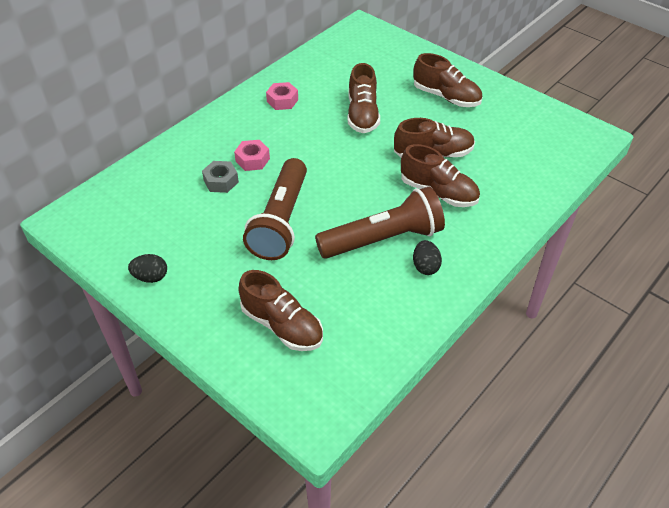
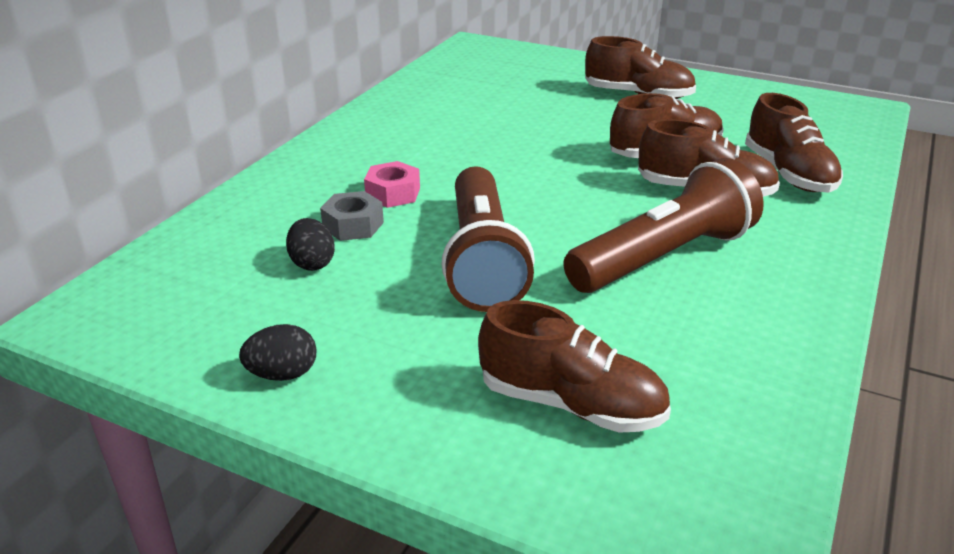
camera: 15 degrees left, 15 degrees down
(282, 101) = (404, 125): pink nut -> none
(362, 114) = (533, 125): brown shoe -> brown shoe (788, 174)
(425, 266) = (754, 280): black egg -> black egg (312, 263)

